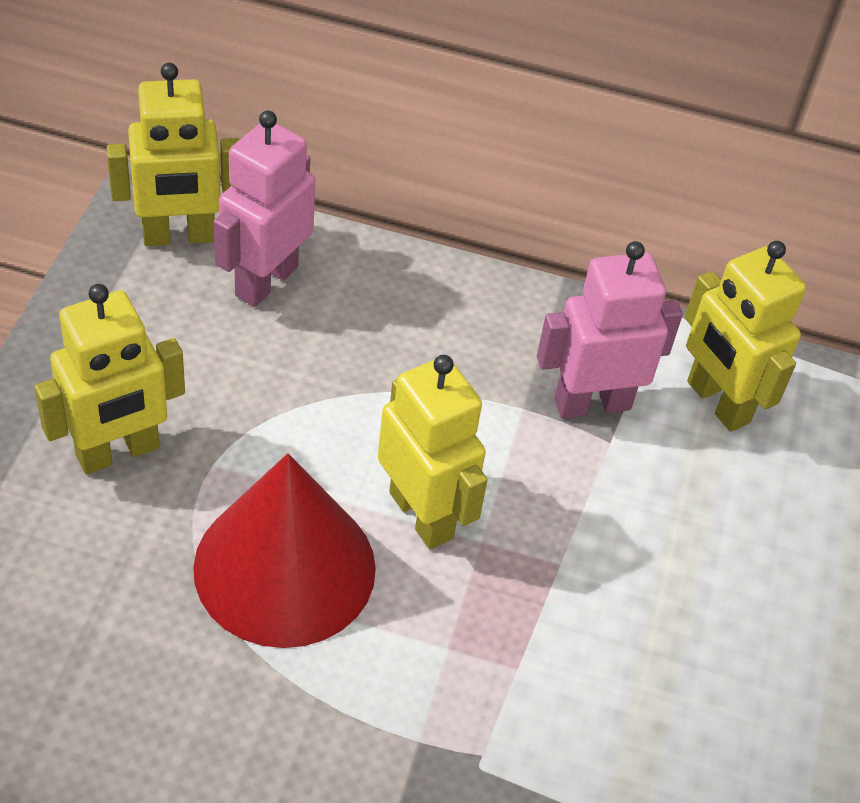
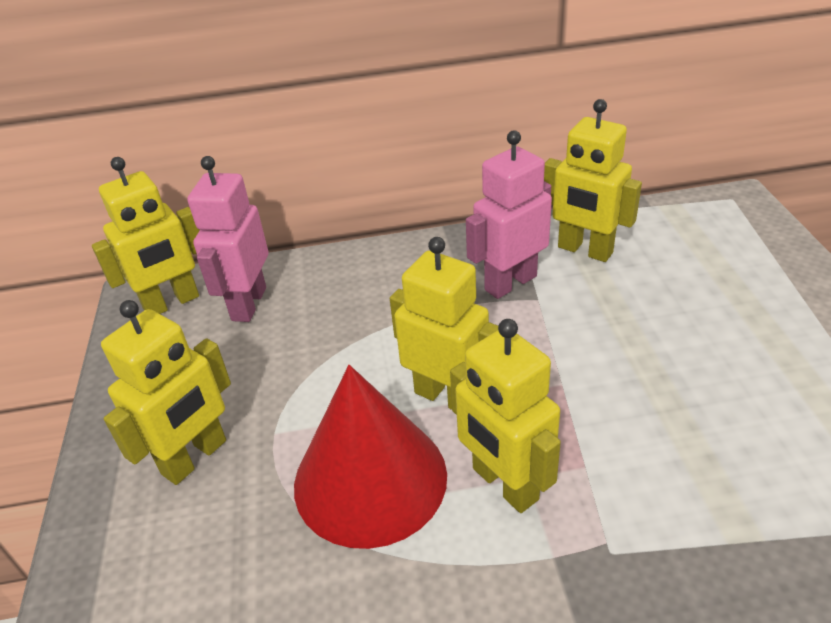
camera: 15 degrees left, 10 degrees down
(419, 644) = (504, 484): none -> yellow robot

